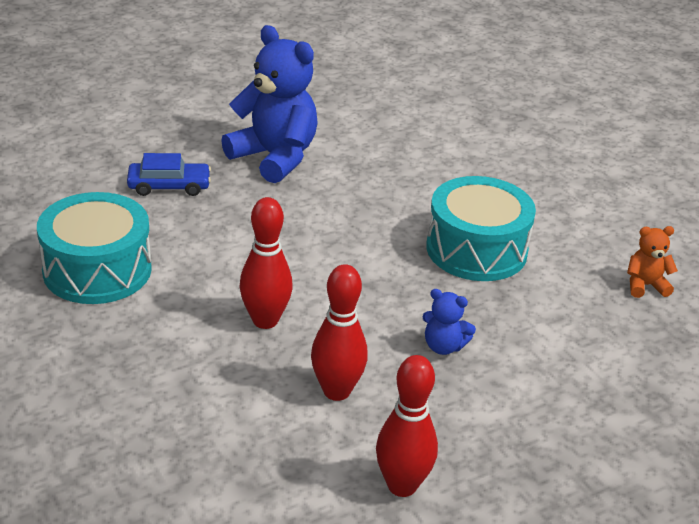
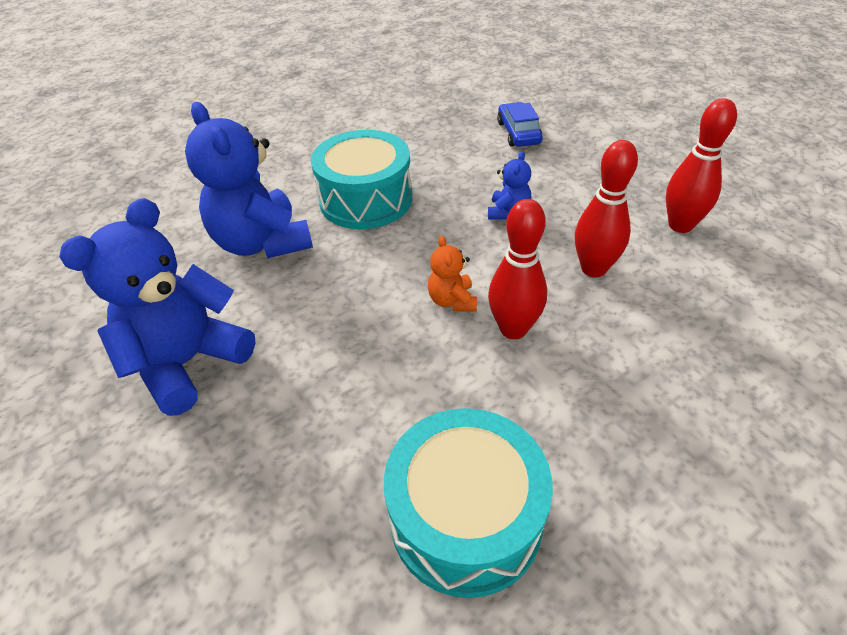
camera: 90 degrees left, 10 degrees up
(169, 186) = (253, 471): blue car -> blue car (518, 133)
(412, 188) = (262, 242): none -> blue teddy bear
(645, 285) = (400, 122): orange teddy bear -> orange teddy bear (452, 301)

